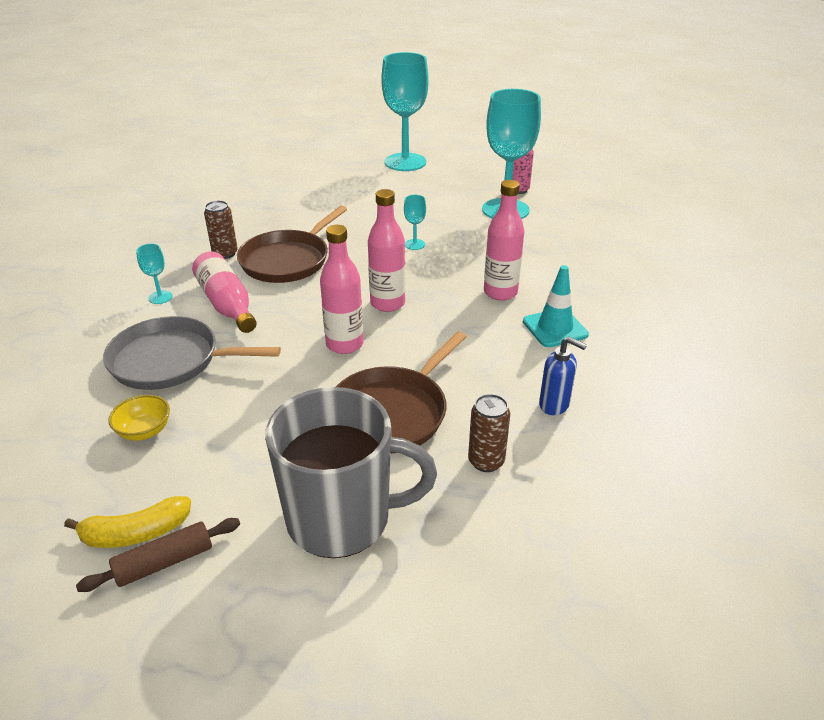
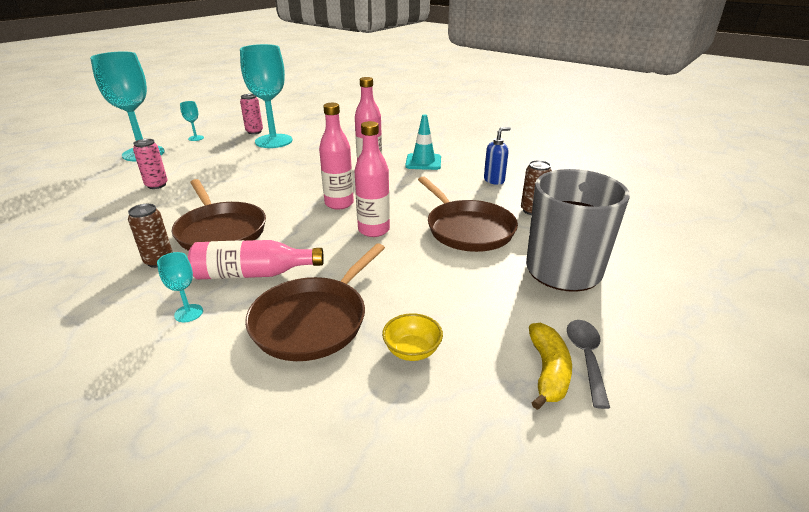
camera: 65 degrees left, 5 degrees down
(164, 562) = (586, 358): brown rolling pin -> grey spoon
(170, 361) = (313, 320): grey pan -> brown pan
(348, 196) = (157, 185): none -> pink can
(414, 244) = (273, 177): turquoise goblet -> turquoise goblet (196, 138)

